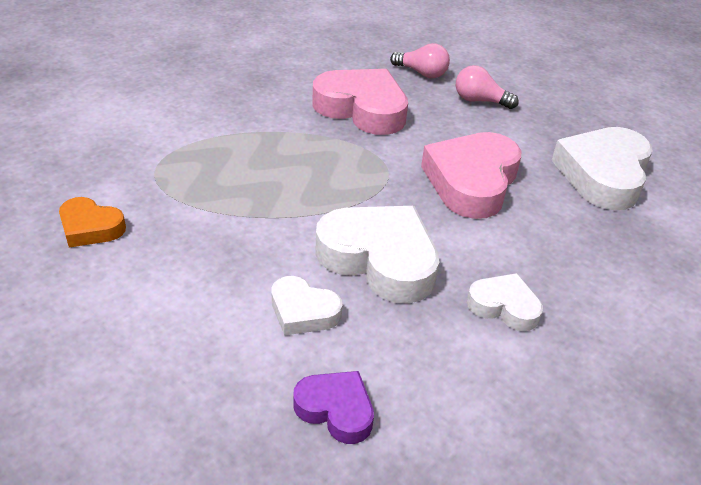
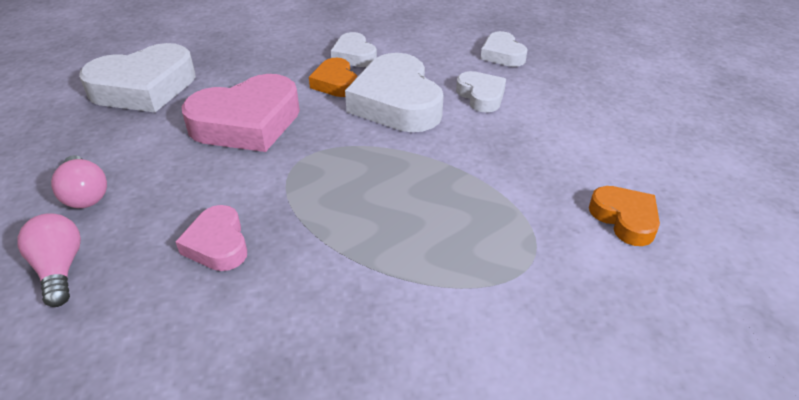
camera: 140 degrees left, 0 degrees up
(336, 410) = (502, 55): purple heart -> white heart
(362, 109) = (217, 244): pink heart -> pink heart, size x0.54
(466, 256) = (335, 83): none -> orange heart

